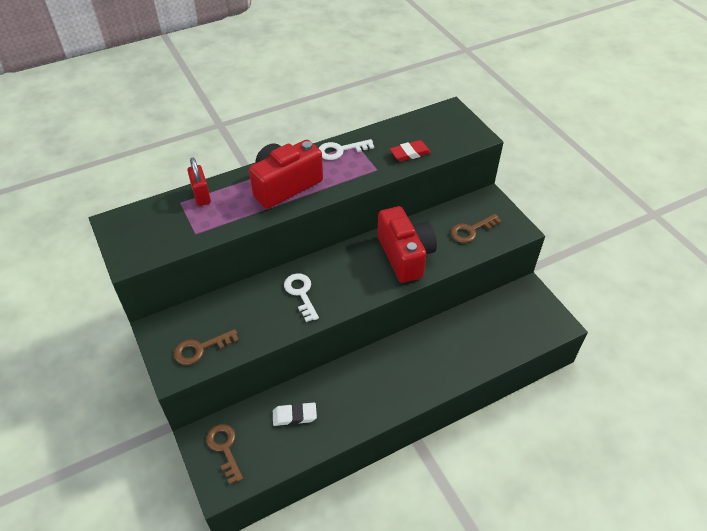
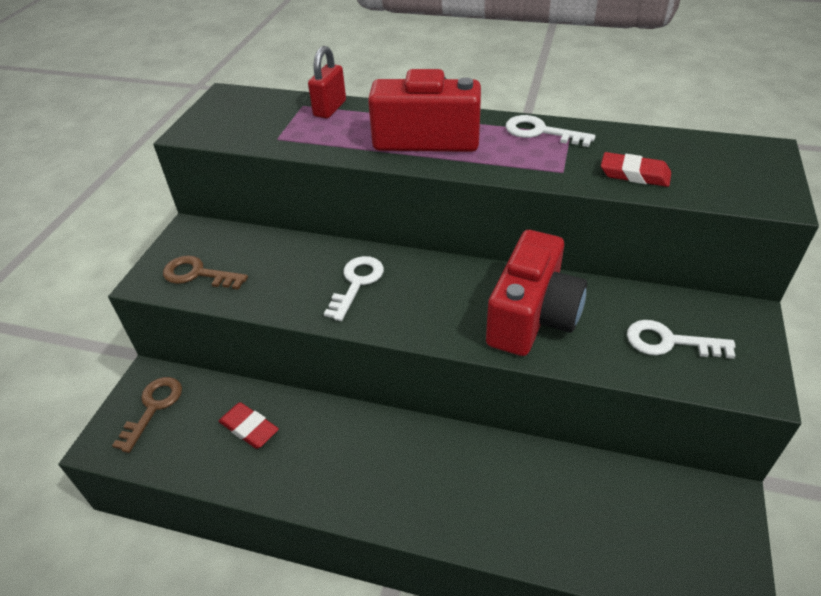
camera: 45 degrees right, 5 degrees down
(294, 416) = (249, 428): white eraser -> red eraser
(471, 230) = (669, 342): brown key -> white key

